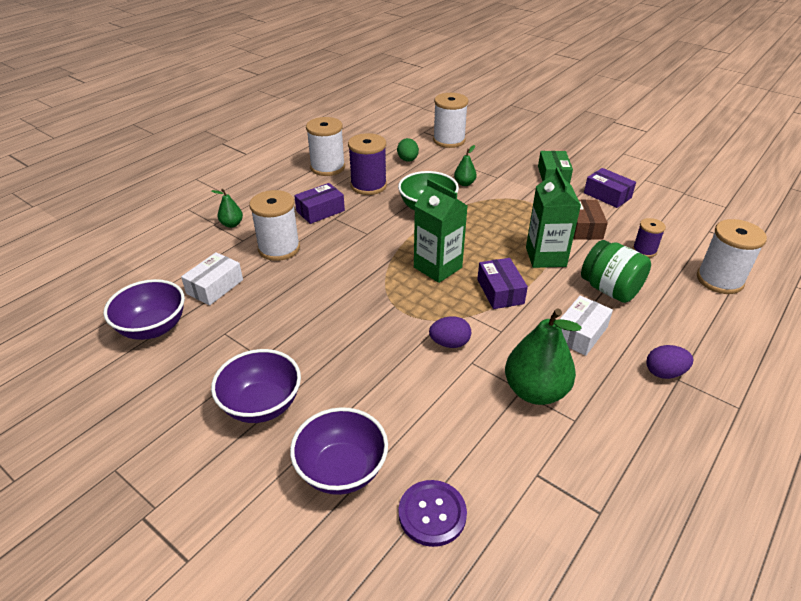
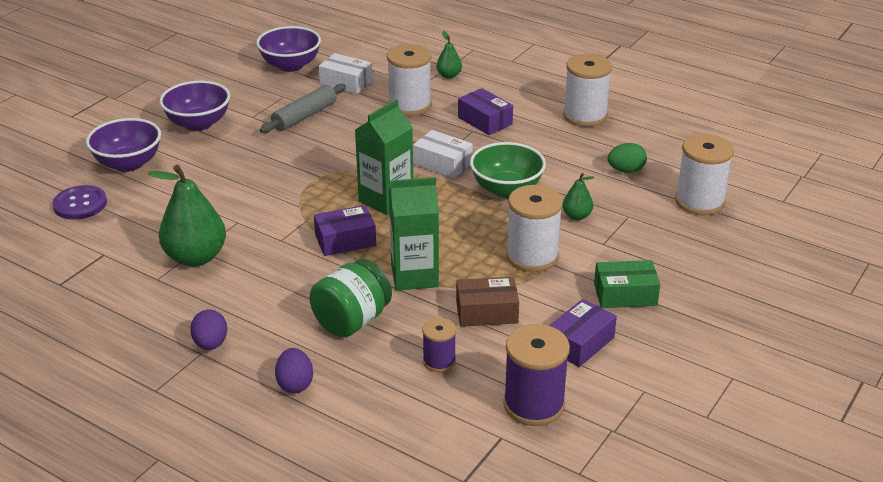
camera: 85 degrees right, 5 degrees down
(275, 316) = (304, 116): none -> grey rolling pin
(368, 186) = (549, 146): purple spool -> purple spool (534, 405)
(449, 343) = (264, 209): purple egg -> purple egg (295, 384)
(580, 333) = (275, 291): white box -> white box (442, 164)
(719, 280) = (377, 422): white spool -> white spool (532, 256)

